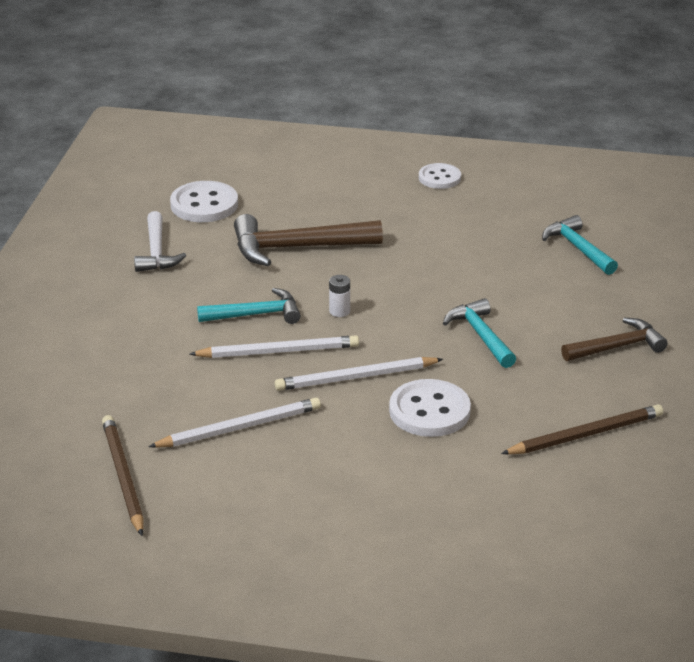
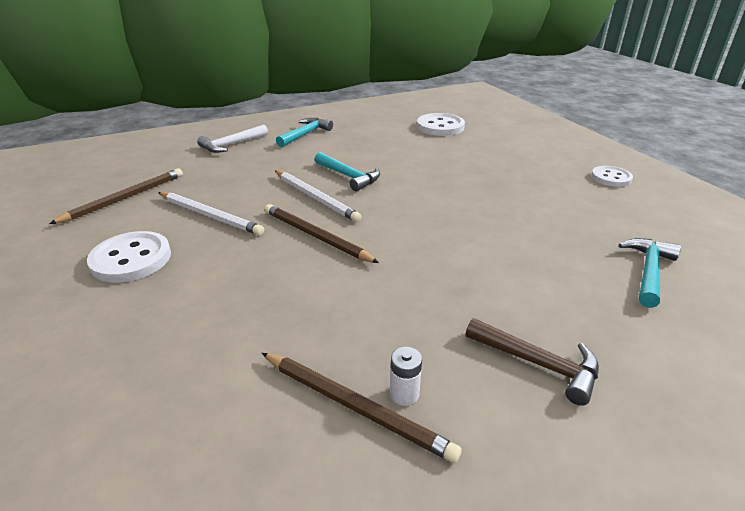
camera: 55 degrees right, 0 degrees up
(156, 252) = (373, 131): white hammer -> white hammer (231, 145)
(296, 248) = (441, 163): brown hammer -> none
(339, 311) = (391, 201): white battery -> white battery (404, 394)
(356, 377) = (316, 236): white pencil -> brown pencil
(429, 411) = (303, 286): white button -> white button (131, 259)
(480, 335) = (443, 270): turquoise hammer -> turquoise hammer (305, 134)

